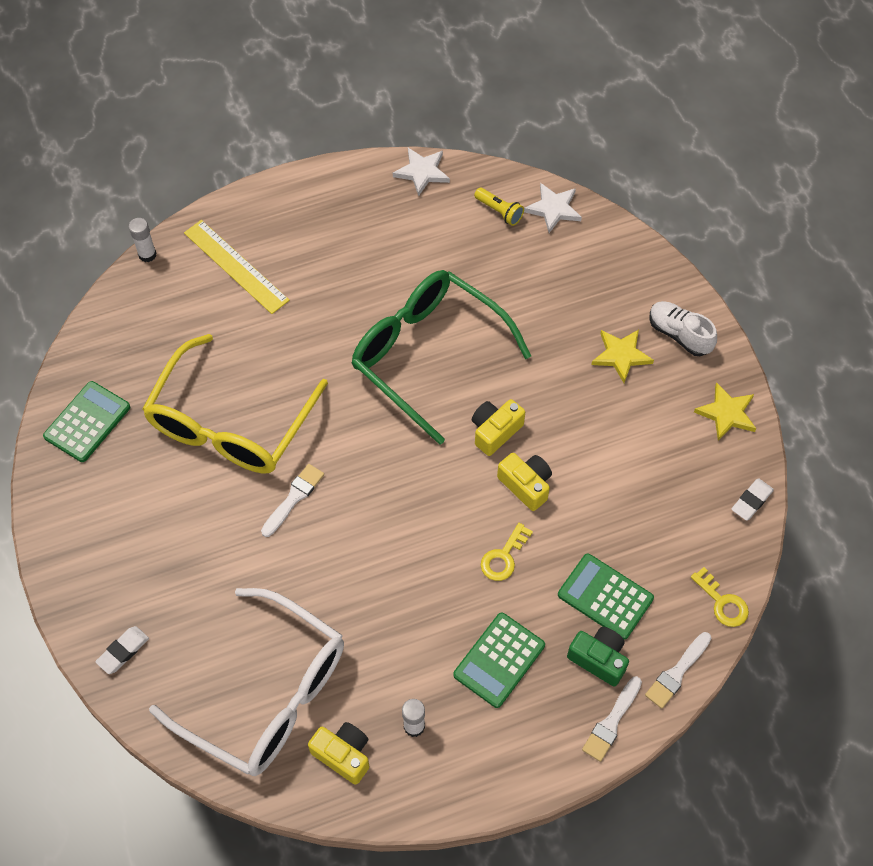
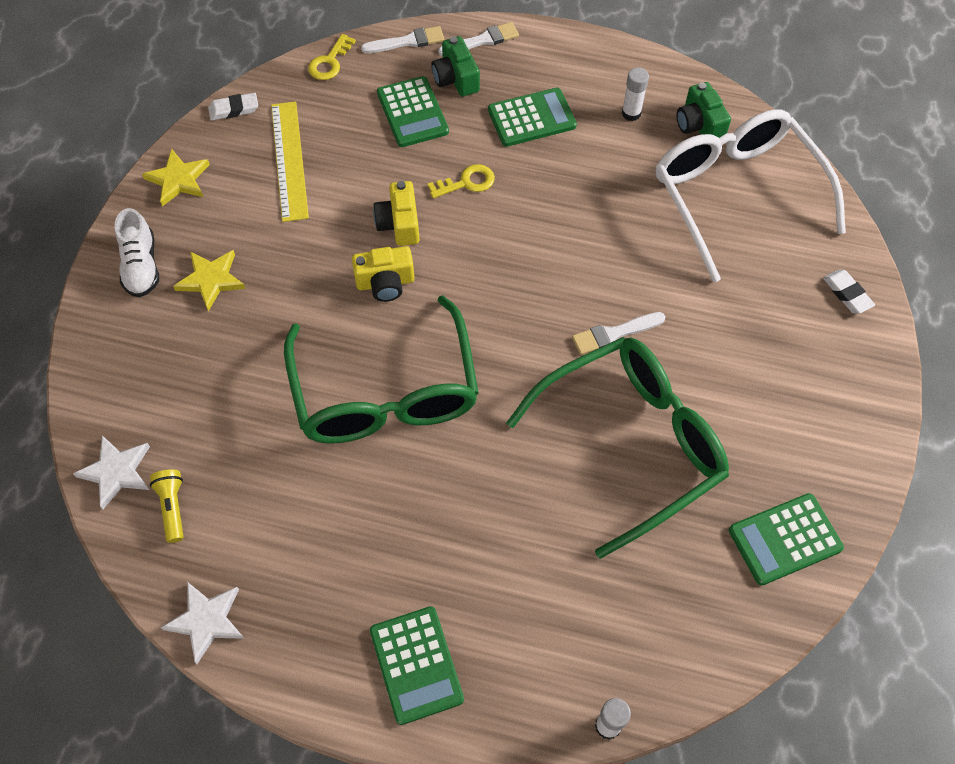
camera: 145 degrees left, 0 degrees up
(123, 651) = (847, 294): white eraser -> white eraser turned 75 degrees clockwise
(230, 424) = (632, 443): yellow glasses -> green glasses
(235, 266) = (512, 634): yellow ruler -> yellow ruler (289, 160)
(282, 220) = (416, 665): none -> green calculator
(343, 755) = (699, 125): yellow camera -> green camera
(722, 602) = (330, 62): yellow key -> yellow key turned 150 degrees counterclockwise

